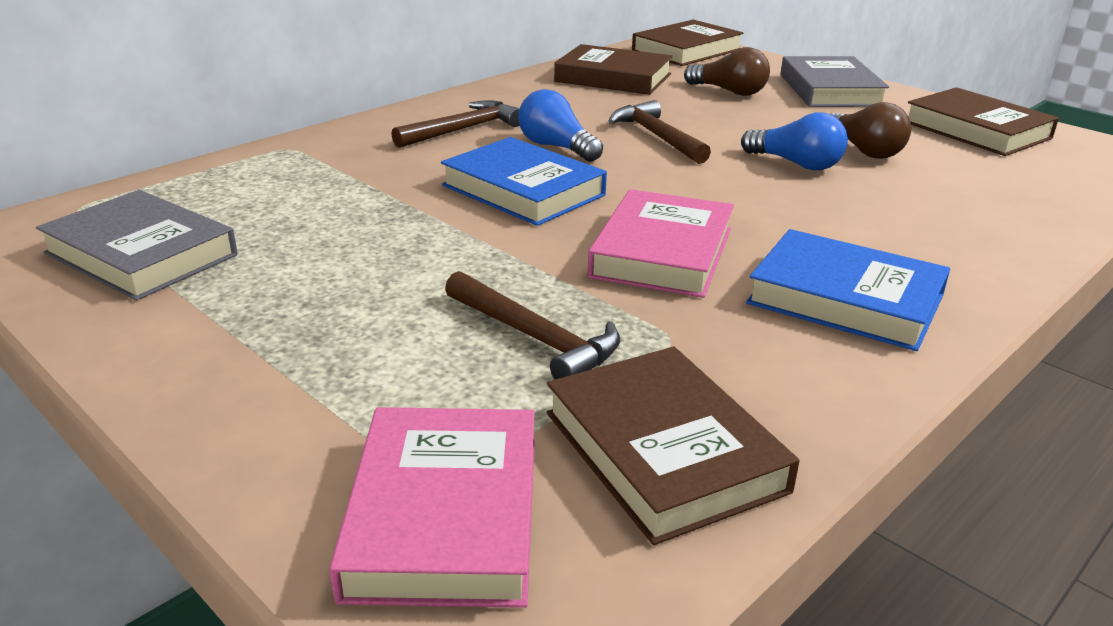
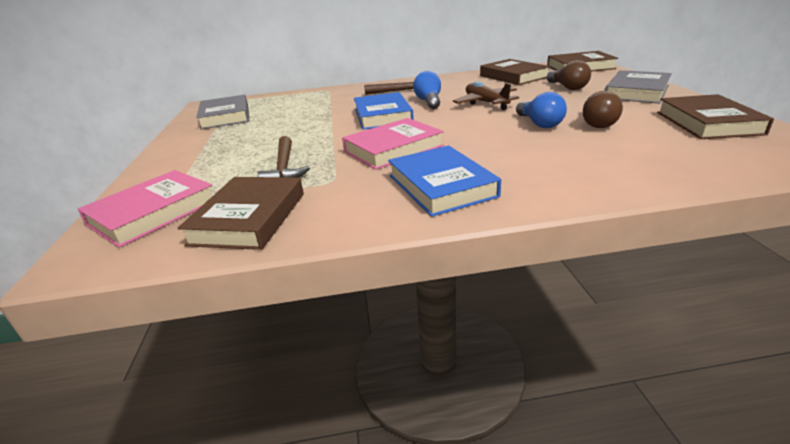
camera: 40 degrees right, 0 degrees up
(657, 136) = (486, 103): brown hammer -> brown plane

